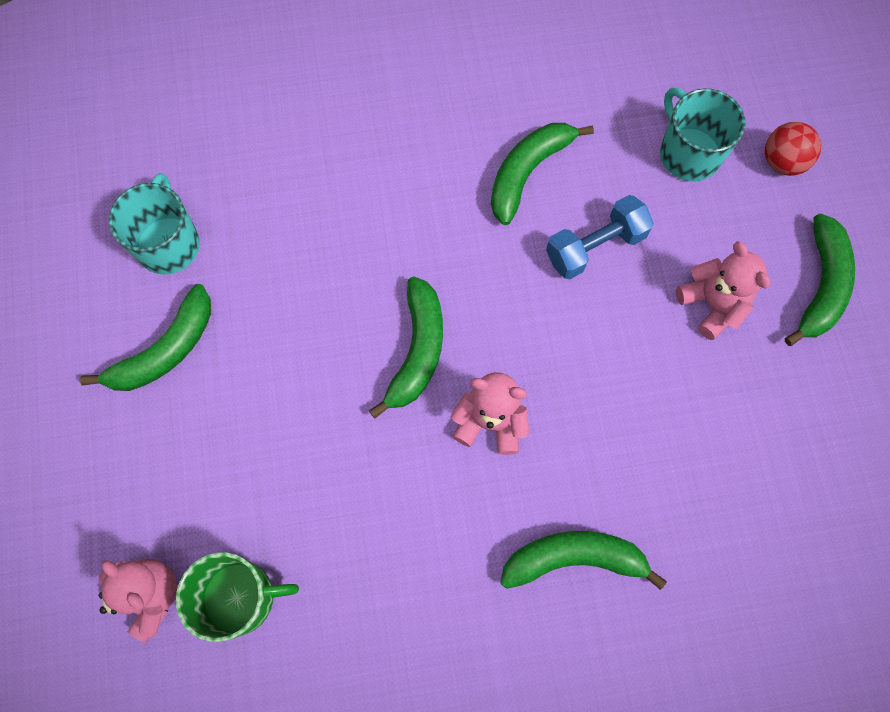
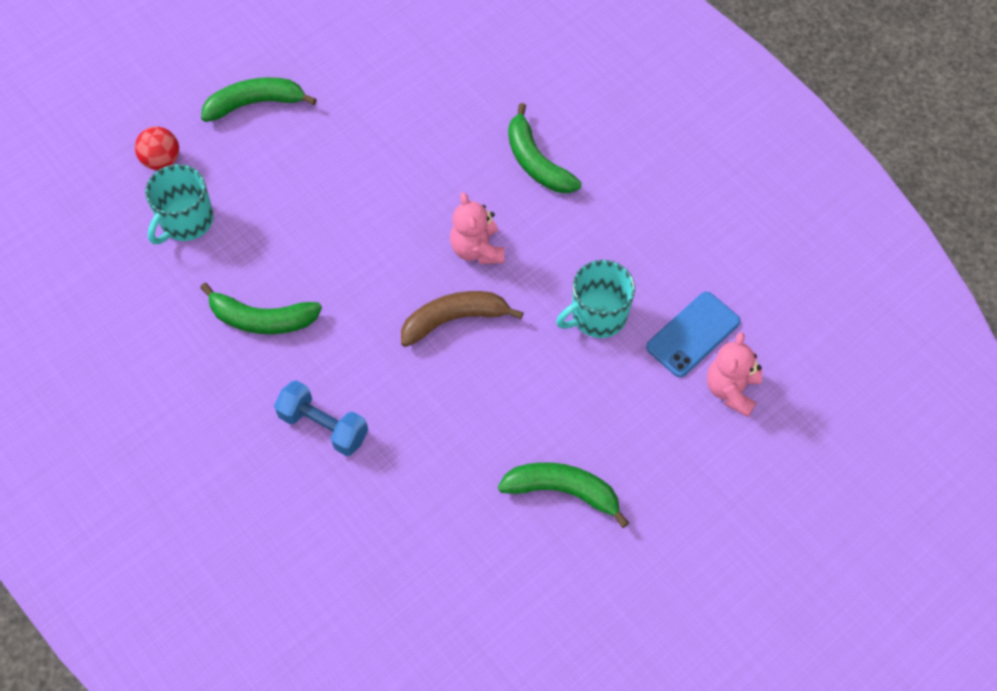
camera: 120 degrees left, 10 degrees down
(169, 244) = (476, 546): turquoise mug -> turquoise mug (598, 316)
(240, 597) = (693, 334): green mug -> blue phone
(417, 351) = (454, 320): green banana -> brown banana
(595, 247) = (302, 246): blue dumbbell -> blue dumbbell (323, 426)
(712, 304) = (307, 158): pink teddy bear -> none

